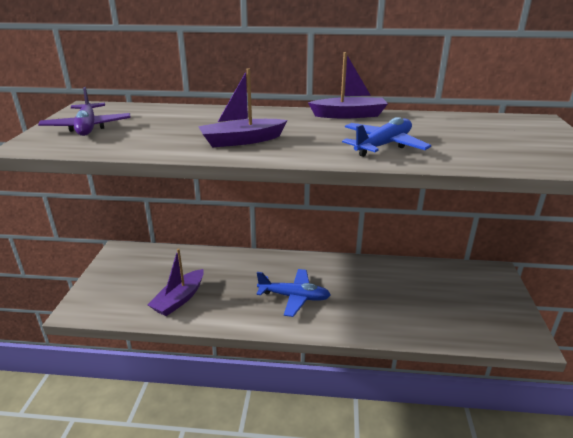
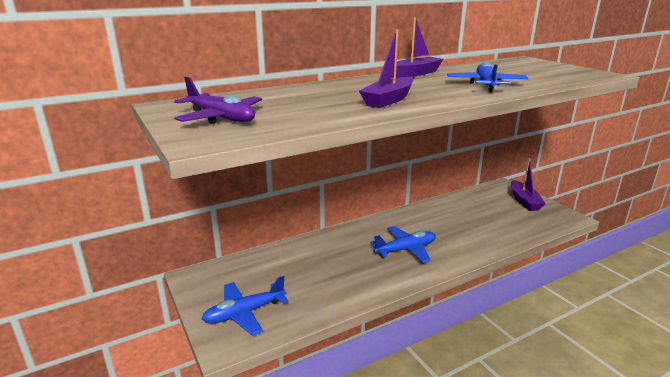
camera: 35 degrees left, 5 degrees down
(114, 293) = (244, 313): none -> blue plane
(179, 299) = (316, 290): purple boat -> purple boat (524, 201)

